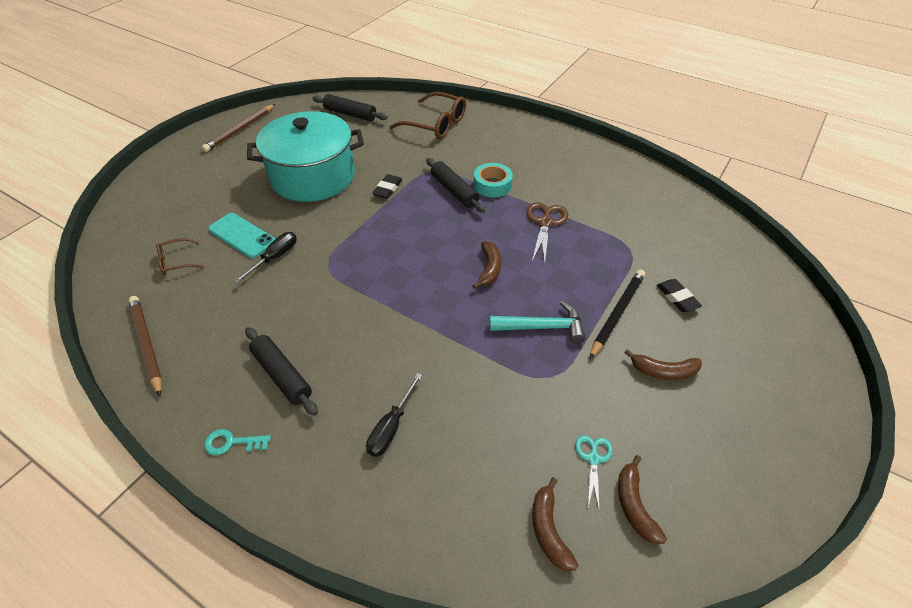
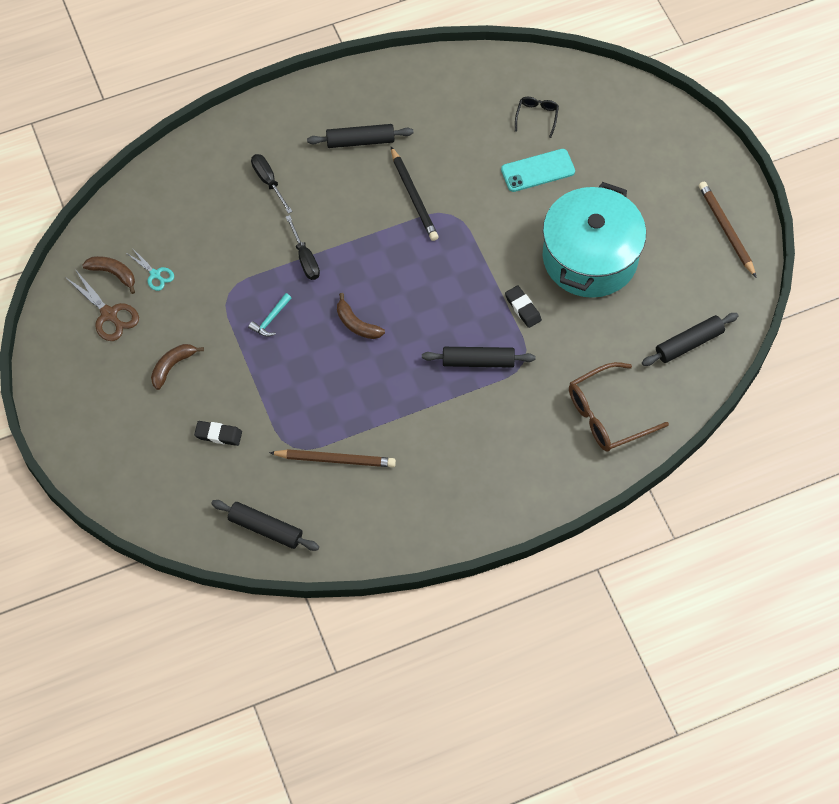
camera: 125 degrees right, 15 degrees up
(147, 344) = (453, 75): brown pencil -> brown pencil (335, 459)
(176, 262) = (537, 116): brown glasses -> black glasses
(232, 443) = (327, 96): turquoise key -> none
(275, 257) = (490, 182): black screwdriver -> black screwdriver (305, 258)
(492, 185) = (462, 399): turquoise tape -> none
(542, 327) = (270, 319): turquoise hammer -> turquoise hammer, size x0.63
(545, 223) = (376, 405): brown scissors -> brown scissors (109, 314)
(549, 530) = (139, 221): brown banana -> none
(617, 313) = (240, 379): black pencil -> black pencil (414, 196)
(703, 229) = (265, 528): none -> black rolling pin

